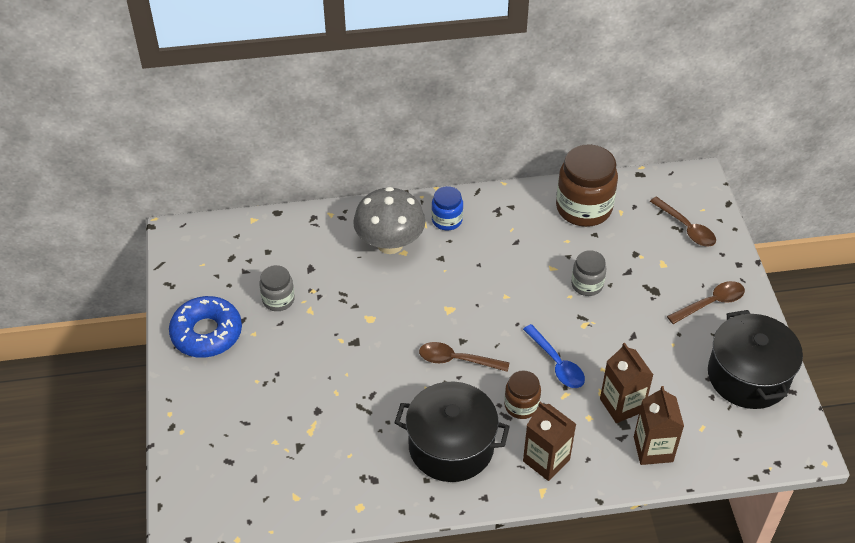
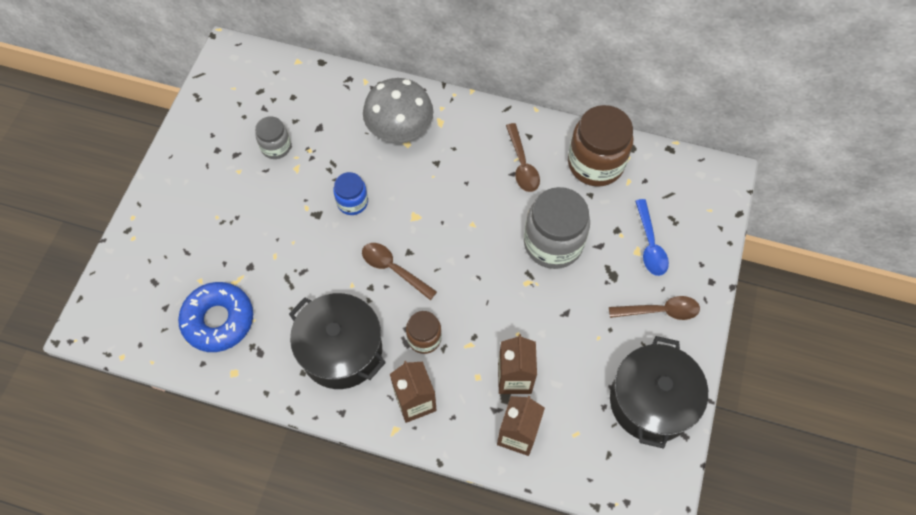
camera: 25 degrees right, 15 degrees up
(206, 333) = (201, 155): blue donut -> blue donut (218, 320)
(447, 220) = (463, 127): blue jar -> blue jar (352, 202)
(556, 363) = (479, 310): blue spoon -> blue spoon (650, 244)
(587, 285) = (553, 243): grey jar -> grey jar, size x1.85
(686, 228) = (682, 223): brown spoon -> brown spoon (522, 164)

